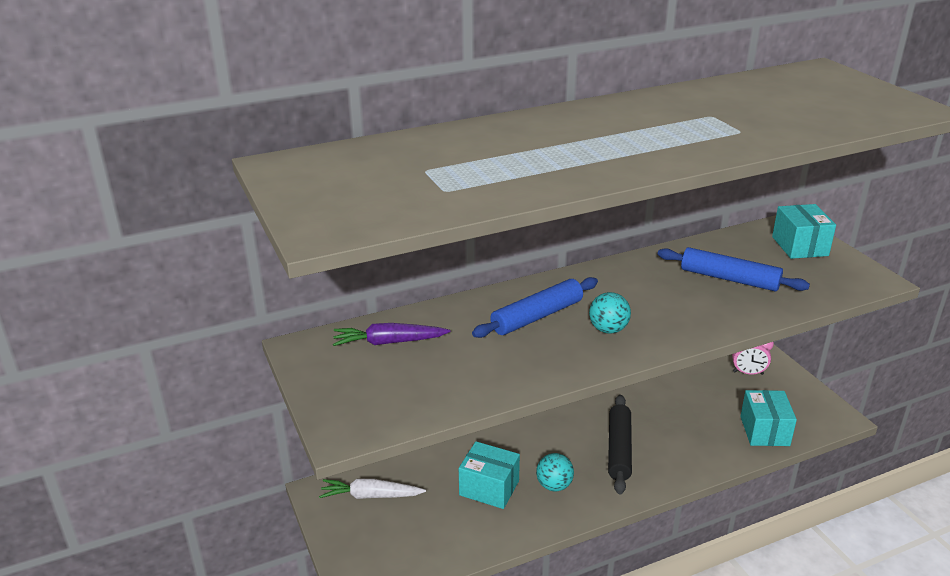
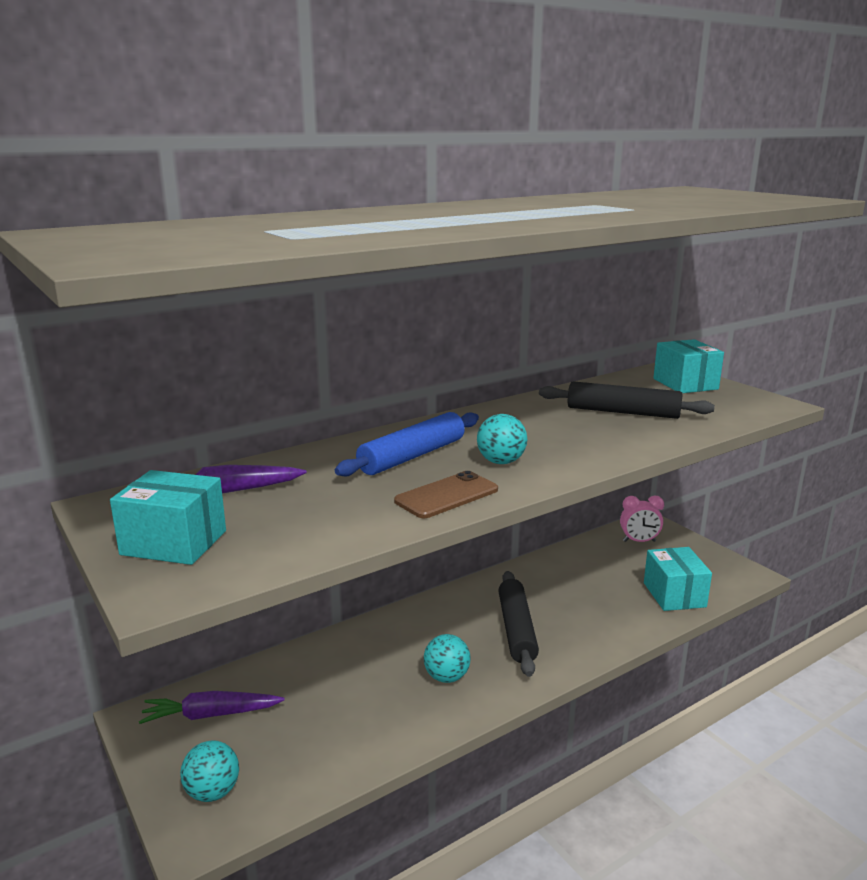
camera: 10 degrees left, 10 degrees down
(371, 496) = (211, 715): white carrot -> purple carrot
(371, 556) = (213, 792): none -> turquoise ball
(489, 488) = (366, 689): turquoise box -> turquoise box (174, 543)
(557, 362) = (446, 495): none -> brown phone
(729, 279) = (623, 412): blue rolling pin -> black rolling pin

